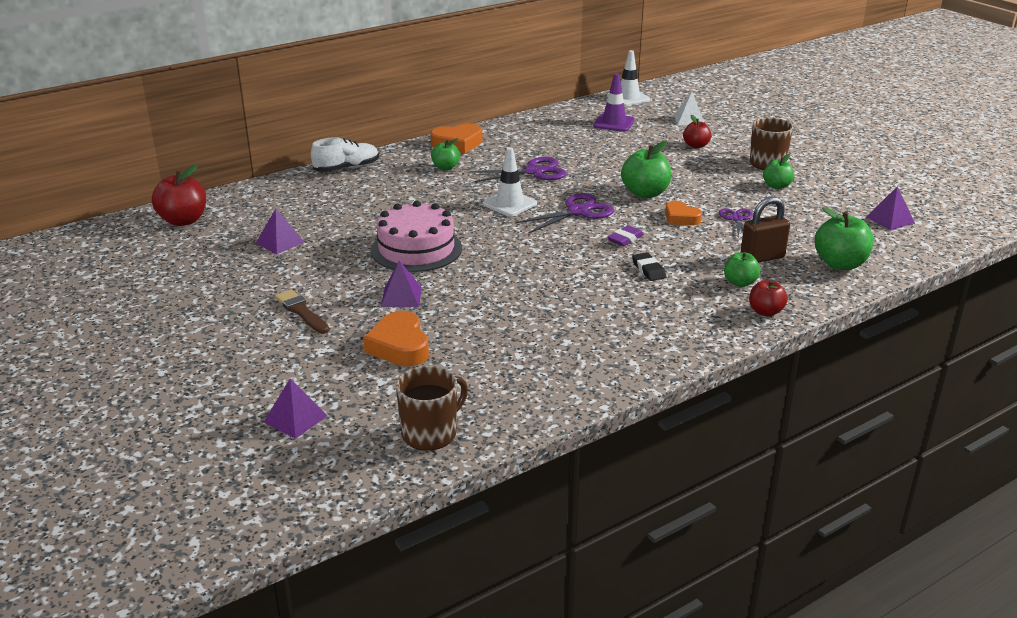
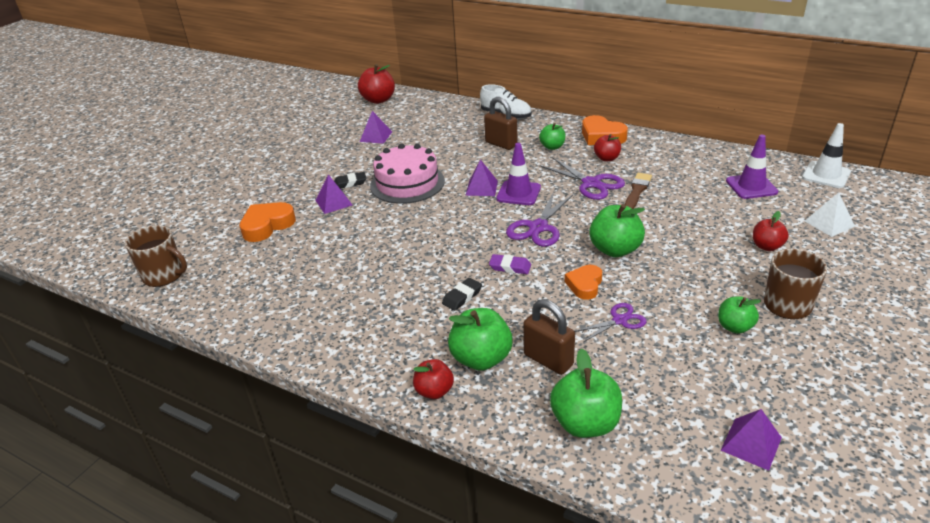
camera: 65 degrees right, 5 degrees up
(295, 419) = (165, 222): purple pyramid -> purple pyramid (481, 188)
(301, 311) = (291, 177): brown brush -> brown brush (637, 191)
(370, 279) = (350, 183): none -> black eraser
(404, 186) = (501, 144): none -> brown padlock
(500, 154) = (607, 158): none -> red apple
(509, 204) = (518, 193): white traffic cone -> purple traffic cone
(578, 211) = (538, 227): purple scissors -> purple scissors turned 90 degrees clockwise
(740, 283) = (481, 359): green apple -> green apple, size x1.63

